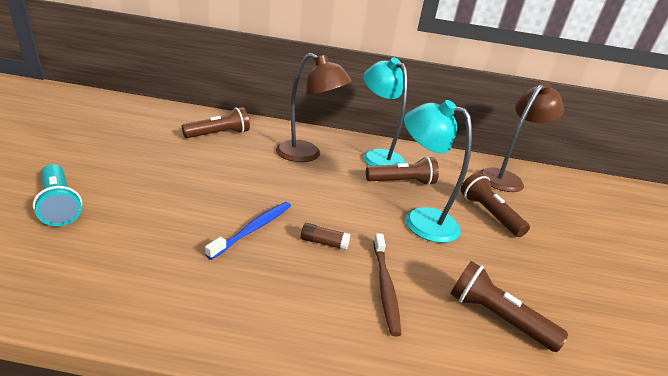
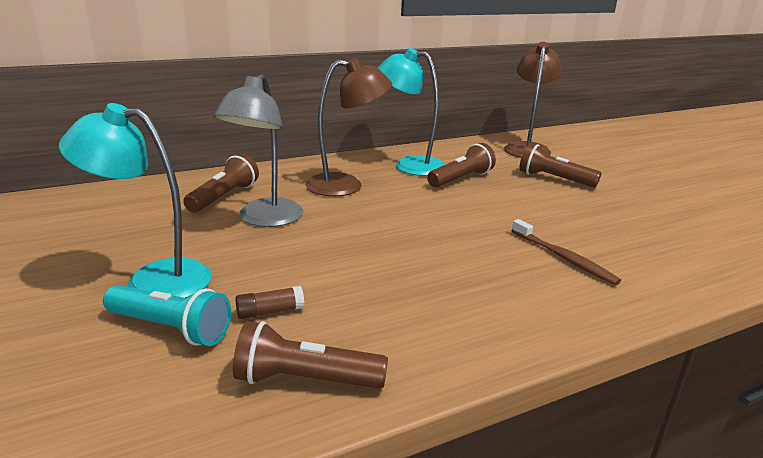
camera: 30 degrees left, 5 degrees down
(218, 158) = (265, 219): none -> grey lamp
(254, 228) = (405, 262): blue toothbrush -> none
(324, 243) = (476, 248): brown glue stick -> brown glue stick (270, 312)
(421, 219) = (517, 202): turquoise lamp -> turquoise lamp (153, 279)
(496, 317) = (651, 244): brown flashlight -> brown flashlight (305, 380)

